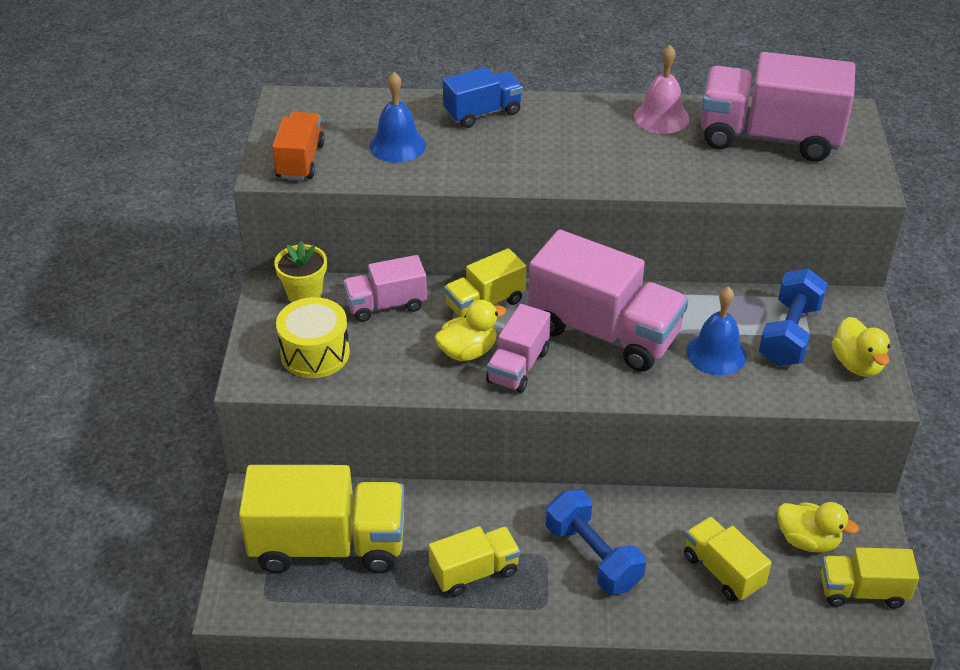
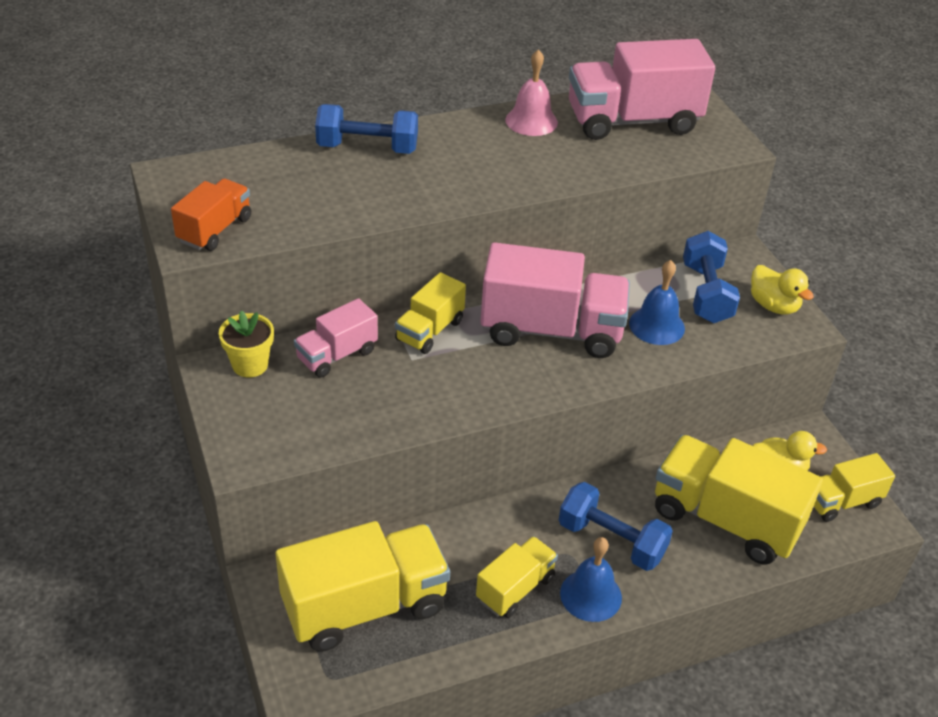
camera: 25 degrees left, 0 degrees up
(300, 161) = (215, 230): orange truck -> orange truck turned 45 degrees clockwise
(315, 353) = (293, 420): yellow drum -> none
(397, 145) = (304, 195): blue bell -> blue bell (591, 595)
(468, 351) = (439, 380): yellow duck -> none
(482, 113) = (367, 148): blue truck -> blue dumbbell
(518, 366) = (493, 381): pink truck -> none
(722, 571) = (725, 519): yellow truck -> yellow truck, size x1.84

